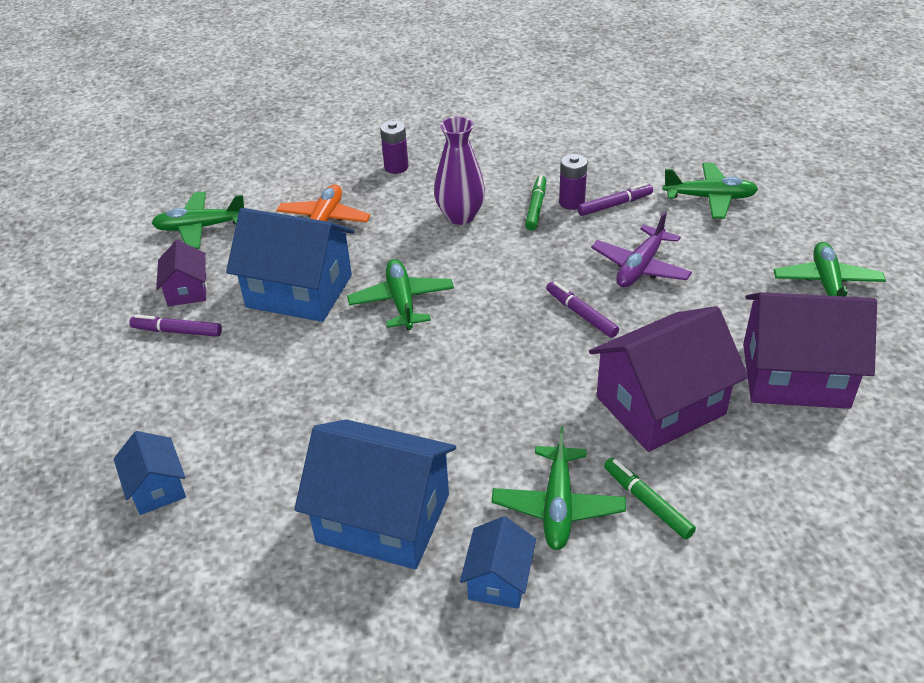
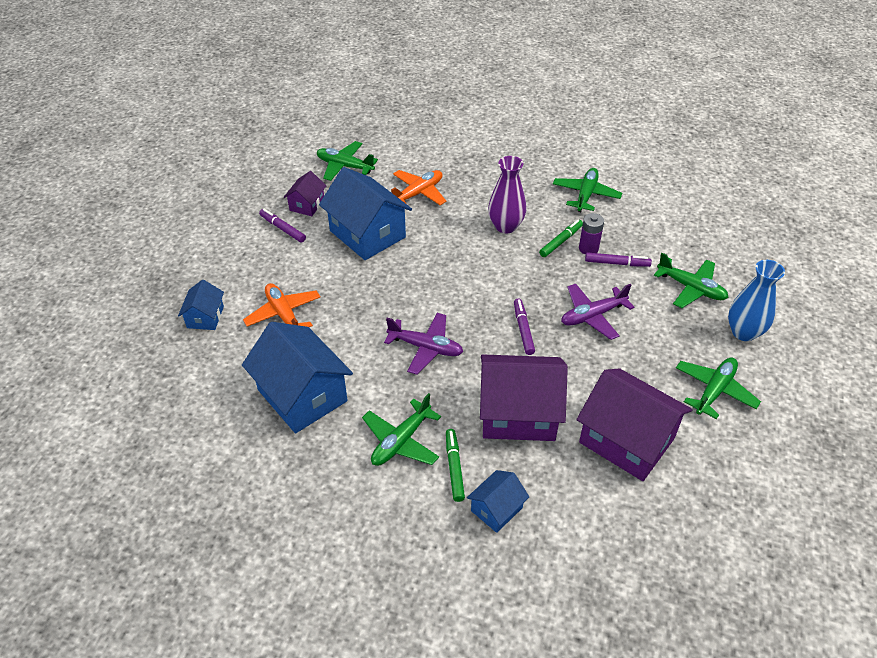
camera: 30 degrees right, 5 degrees up
(270, 432) = (284, 315): none -> orange plane
(396, 167) = (494, 173): purple battery -> none
(401, 301) = (420, 268): green plane -> green plane (586, 195)
(489, 385) = (426, 348): none -> purple plane
(498, 579) = (333, 463): blue house -> blue house (496, 509)
(798, 218) = (743, 332): none -> blue vase

